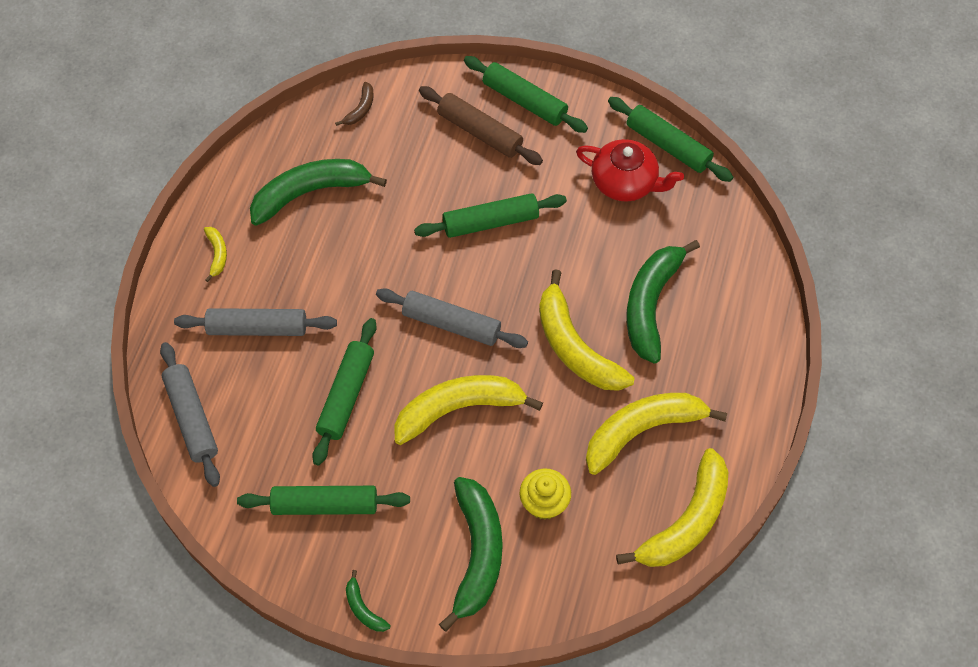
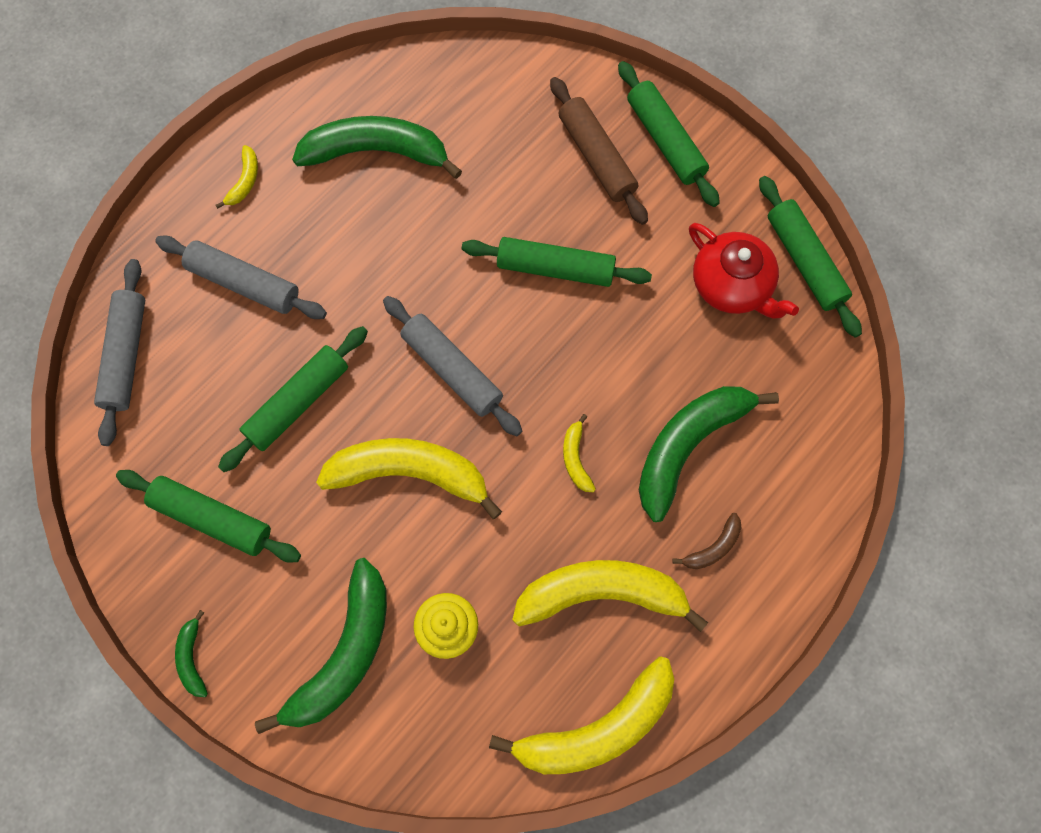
camera: 25 degrees right, 10 degrees up
(360, 109) = (479, 77): brown banana -> brown banana (713, 547)
(575, 347) = (576, 458): yellow banana -> yellow banana, size x0.44

